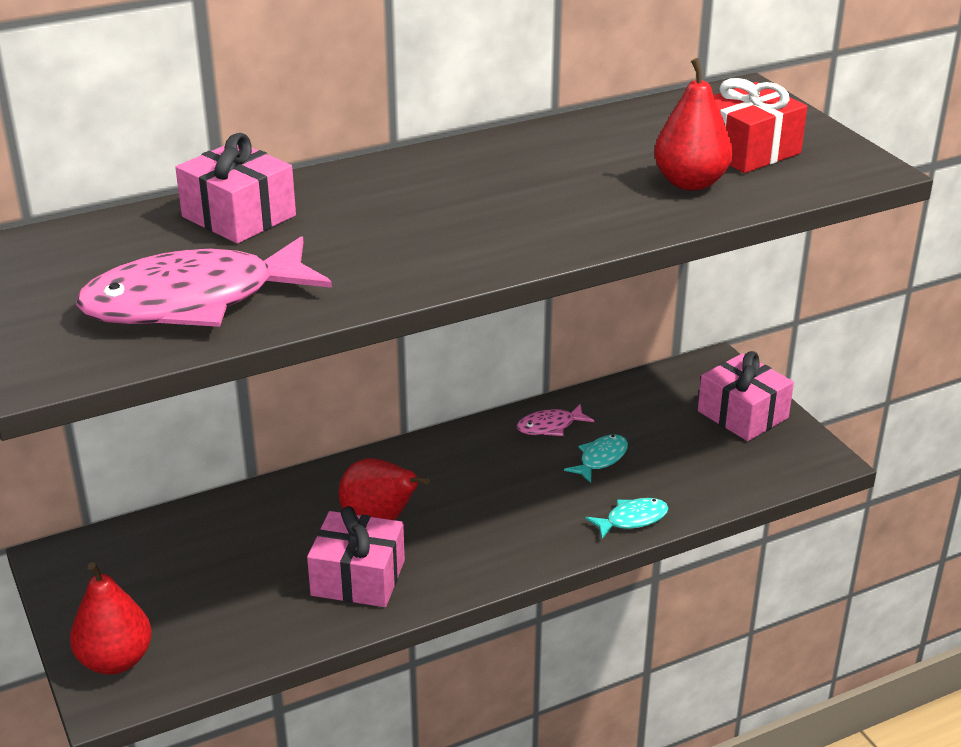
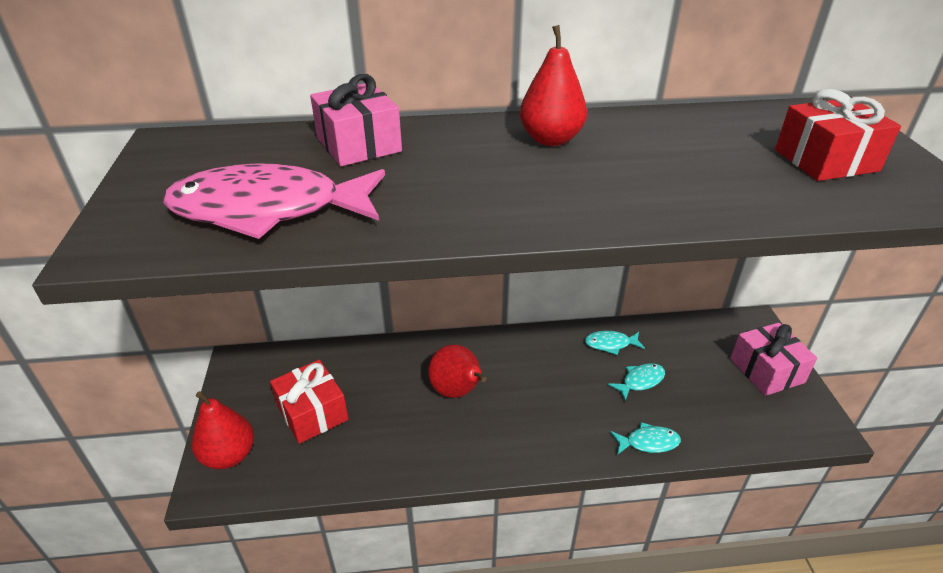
camera: 20 degrees right, 5 degrees up
(200, 589) = (312, 413): none -> red gift
(358, 578) = (422, 435): pink gift -> none
(550, 426) = (610, 344): pink fish -> turquoise fish
(690, 183) = (760, 181): red pear -> red pear (551, 139)

